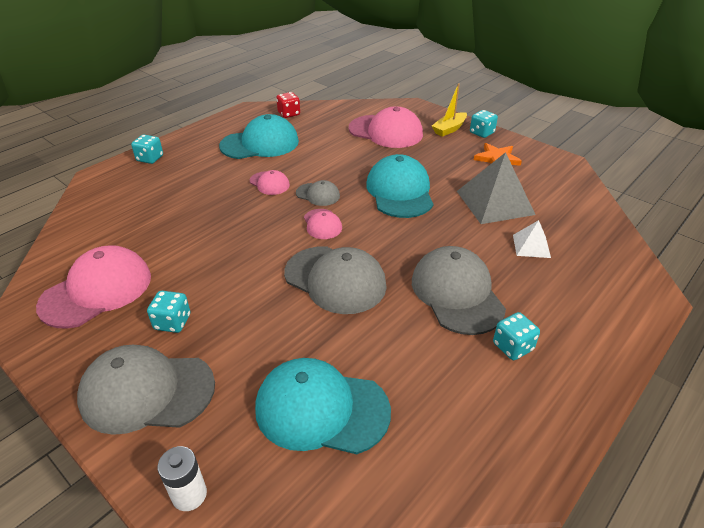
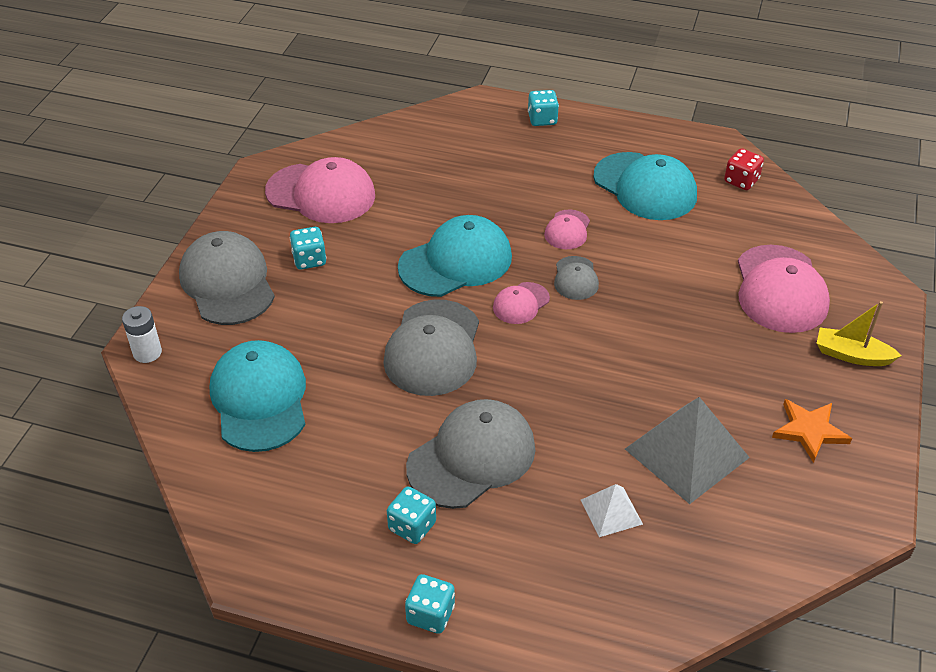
camera: 65 degrees right, 5 degrees up
(400, 191) = (639, 349): turquoise cap -> turquoise cap (456, 262)
(481, 133) = (875, 396): turquoise dice -> turquoise dice (430, 614)

